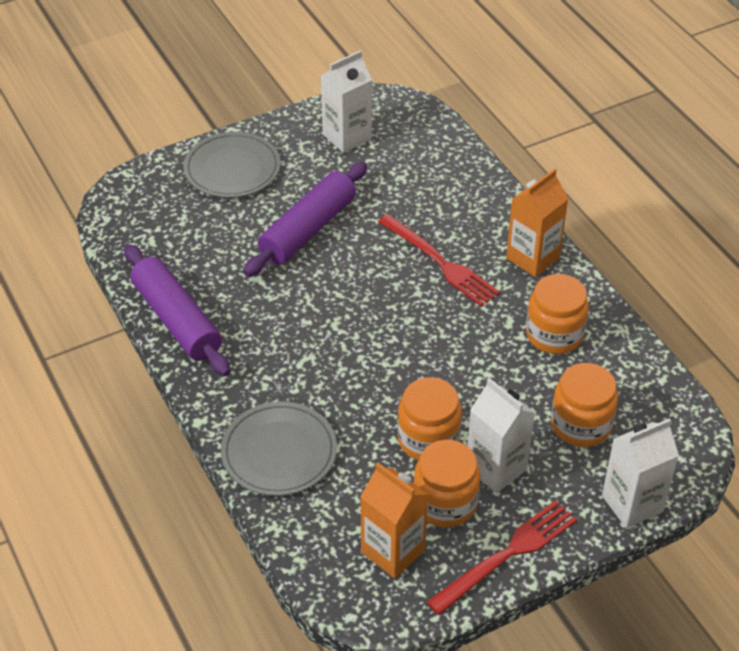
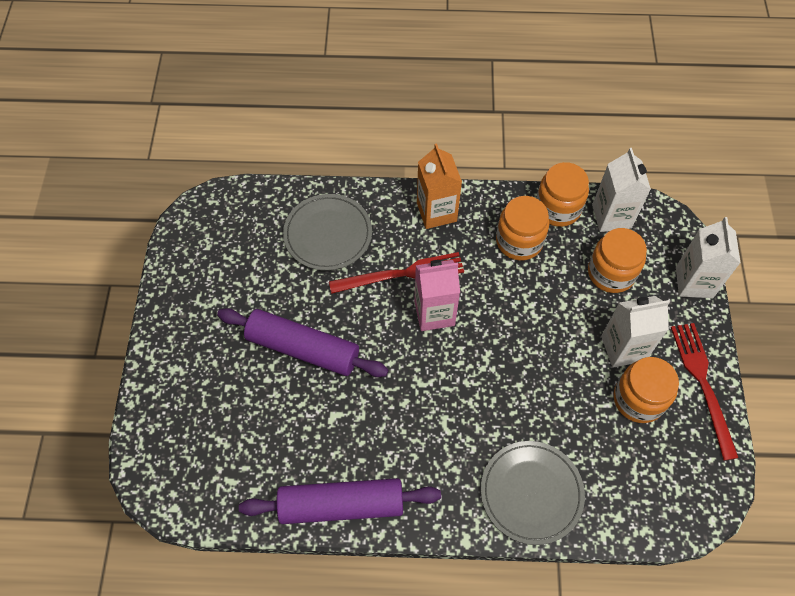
camera: 60 degrees left, 15 degrees up
(232, 169) = (188, 371): grey plate -> grey plate (328, 234)
(307, 229) = (303, 349): purple rolling pin -> purple rolling pin turned 45 degrees counterclockwise
(347, 137) = (215, 264): white carton -> white carton (611, 216)
(393, 551) = (666, 459): orange carton -> none
(417, 303) = (434, 313): none -> pink carton
(428, 439) = (574, 378): orange jar -> orange jar (558, 208)

